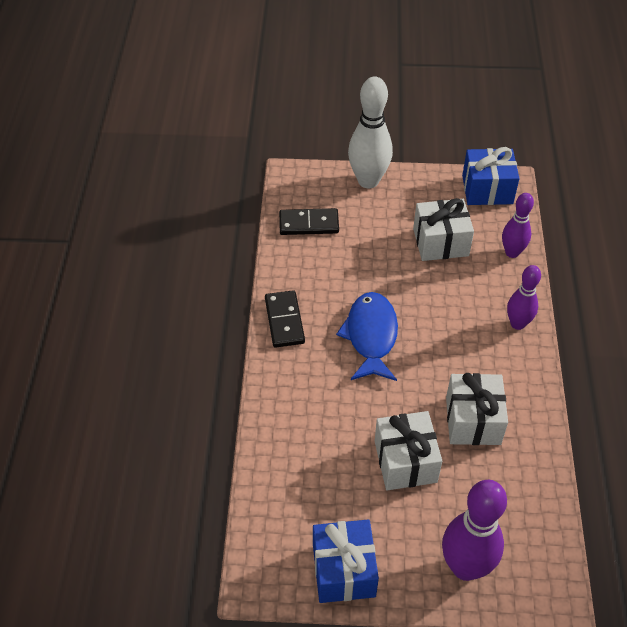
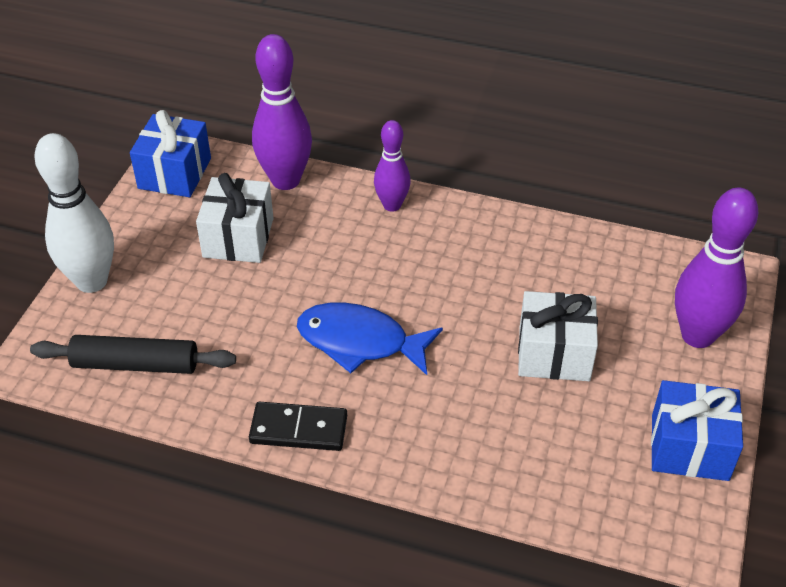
camera: 75 degrees left, 5 degrees down
(309, 224) = (135, 364): black domino -> black rolling pin
(473, 420) = (513, 279): white gift -> none
(512, 252) = (285, 180): purple bowling pin -> purple bowling pin, size x1.64

